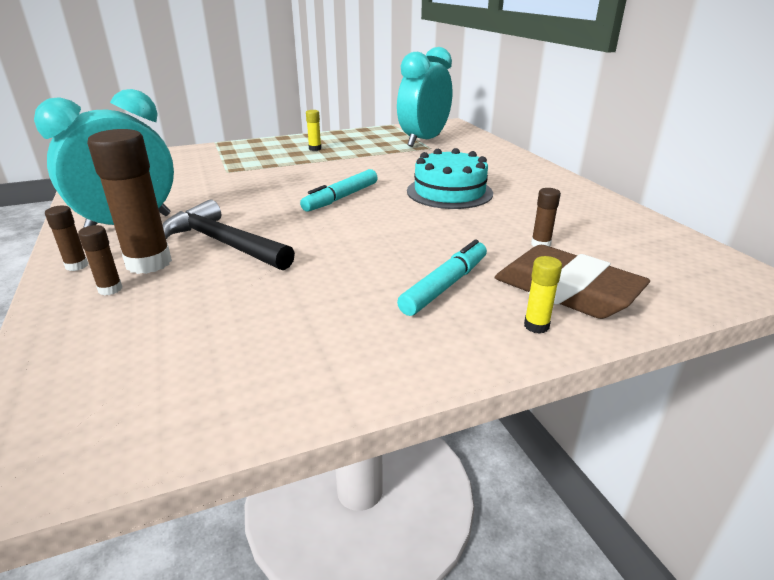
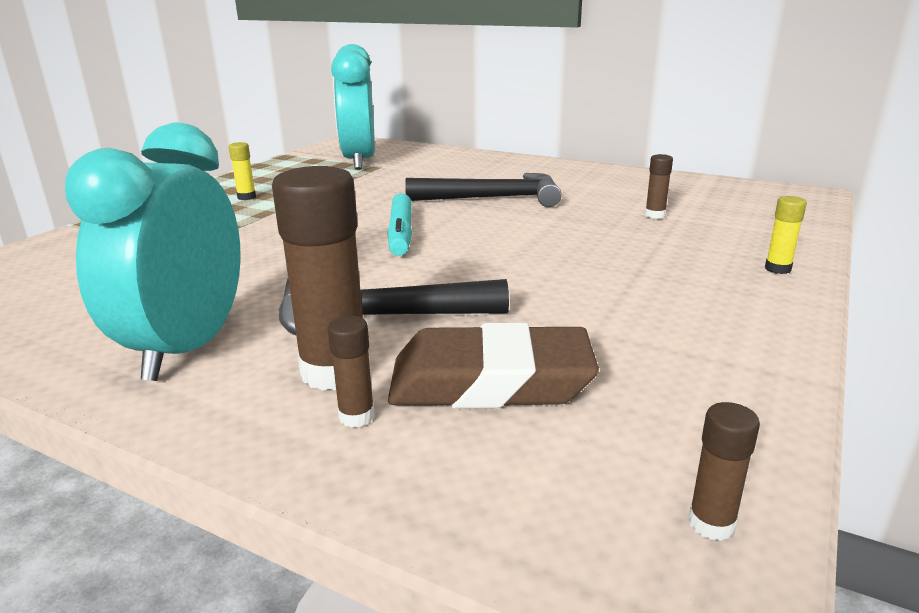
camera: 40 degrees left, 5 degrees down
(77, 266) = (235, 419): brown glue stick -> brown glue stick (711, 524)
(445, 286) = (663, 268): turquoise marker -> none
(449, 192) = (493, 198): turquoise cake -> black hammer
(566, 290) = (740, 239): brown eraser -> brown eraser (490, 381)

